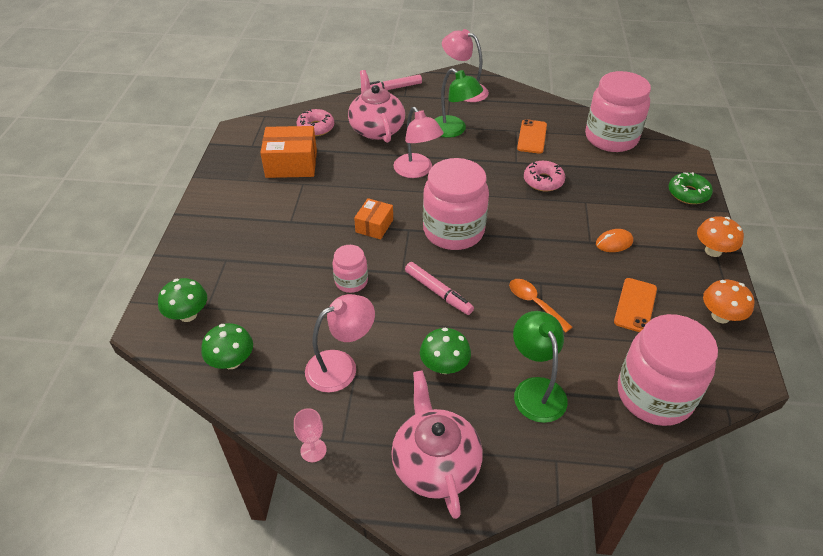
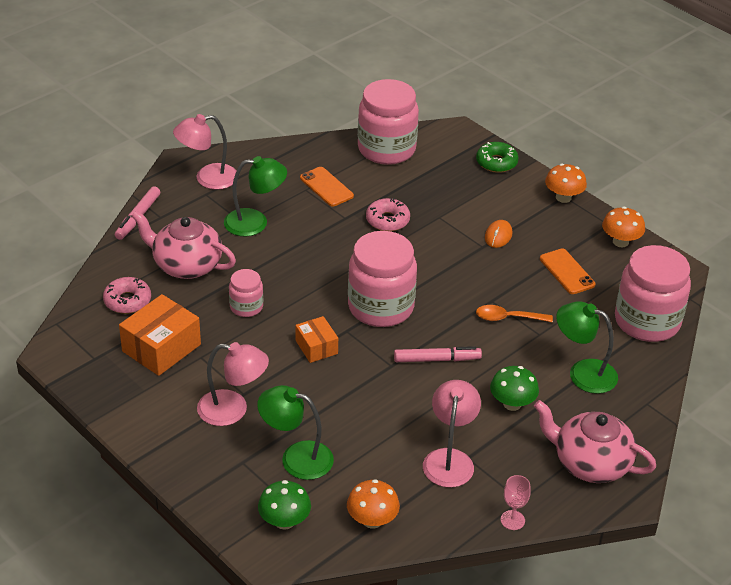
camera: 50 degrees left, 5 degrees down
(232, 361) = (372, 520): green mushroom -> orange mushroom
(256, 282) = (296, 457): none -> green lamp
(351, 281) = (366, 400): pink jar -> pink jar (246, 307)
(417, 171) = (280, 279): pink lamp -> pink lamp (233, 410)

